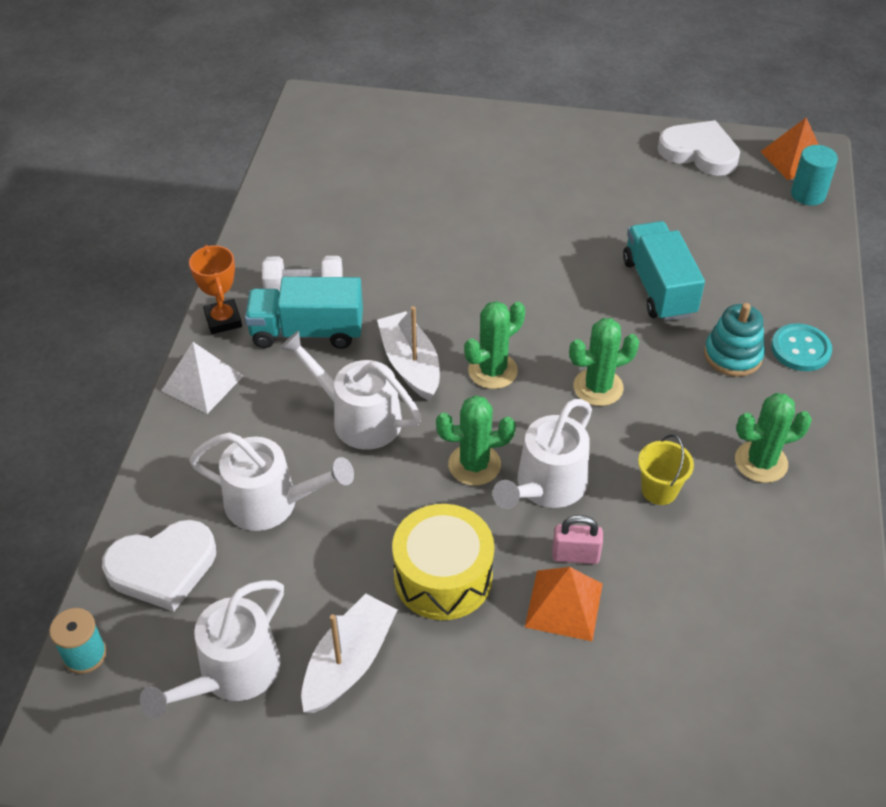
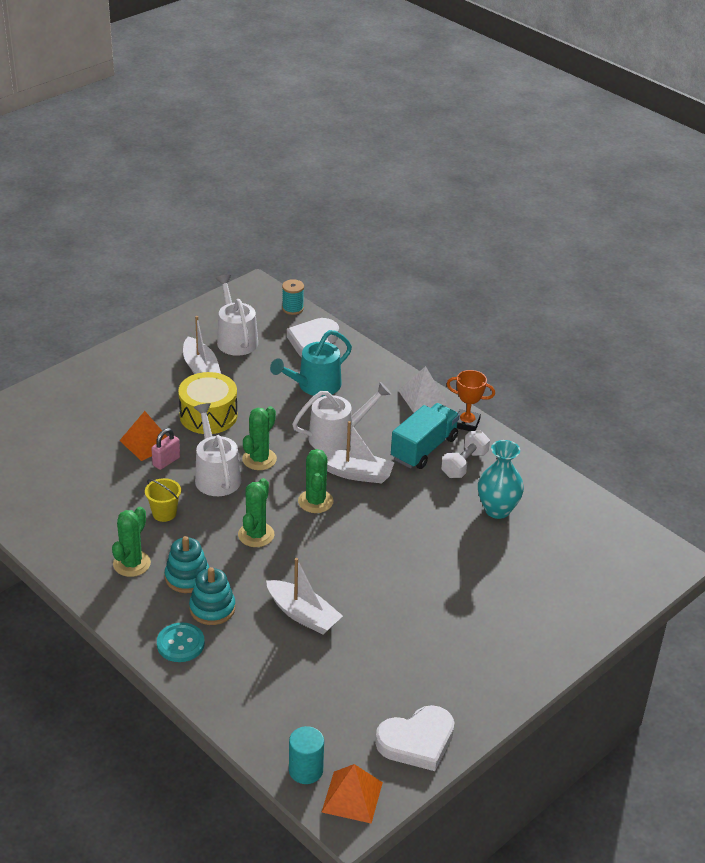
camera: 125 degrees right, 10 degrees down
(271, 503) = (314, 386): white watering can -> turquoise watering can
(357, 231) = (497, 510): none -> turquoise vase
(658, 288) = (303, 615): turquoise truck -> white boat
(720, 402) = (187, 577): none -> turquoise stacking toy

